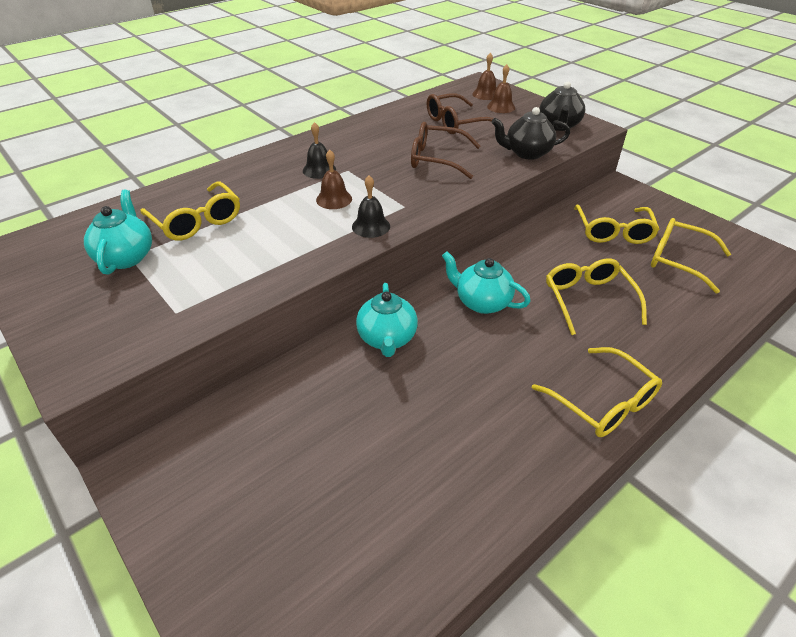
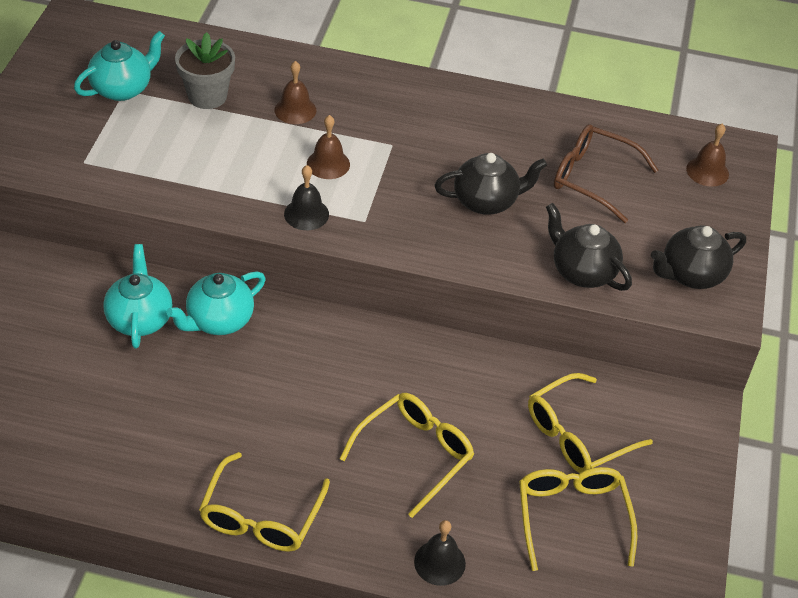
camera: 50 degrees right, 5 degrees up
(197, 221) = (207, 96): yellow glasses -> grey flower pot
(319, 170) = (371, 124): black bell -> black bell (439, 562)
(436, 159) = (486, 201): brown glasses -> black teapot
(482, 302) = (333, 367): turquoise teapot -> turquoise teapot (140, 319)
(501, 107) = (685, 200): brown bell -> brown bell (295, 110)

